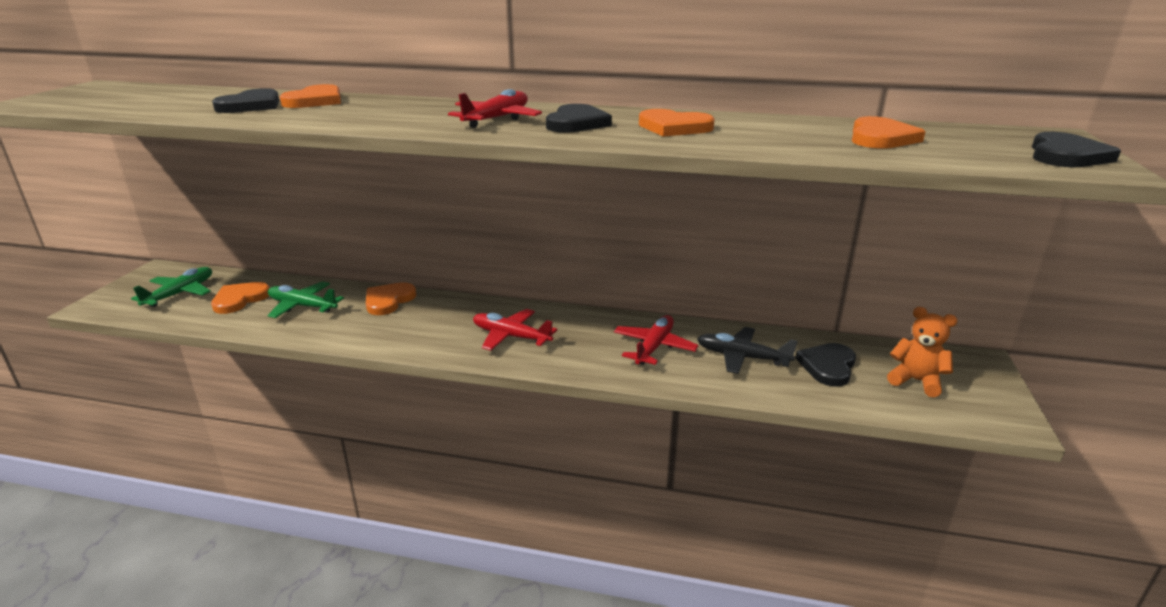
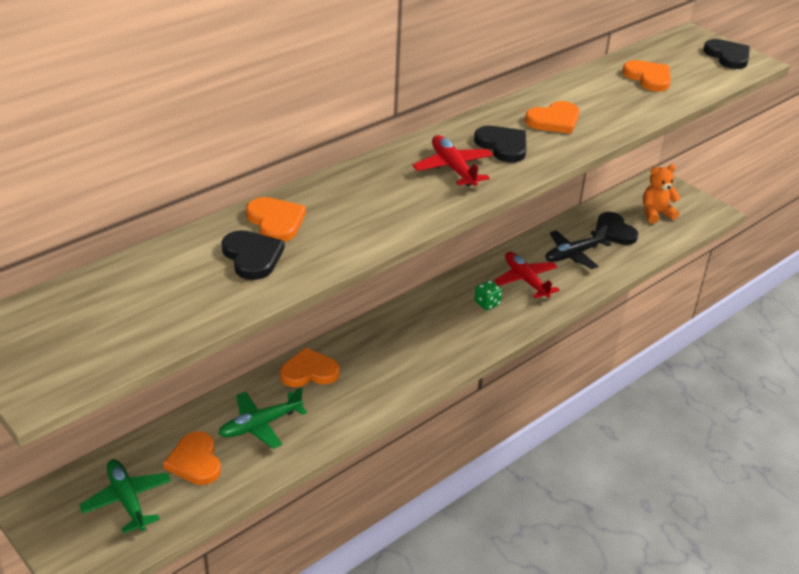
camera: 55 degrees left, 10 degrees up
(388, 301) = (309, 371): orange heart -> orange heart turned 105 degrees clockwise
(511, 336) = (444, 334): red plane -> none
(586, 340) = (487, 303): none -> green dice

